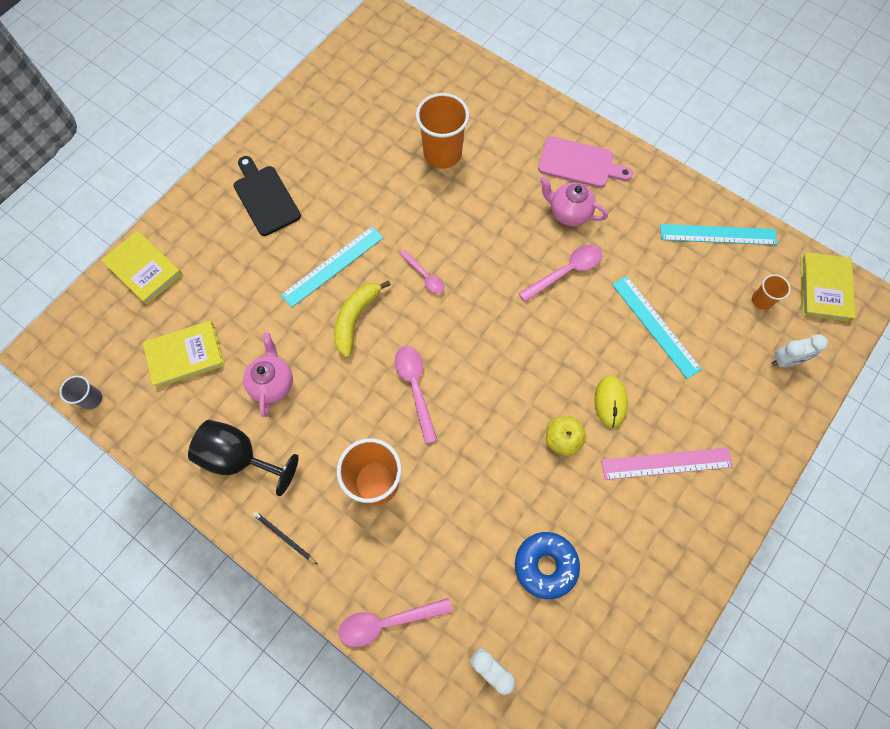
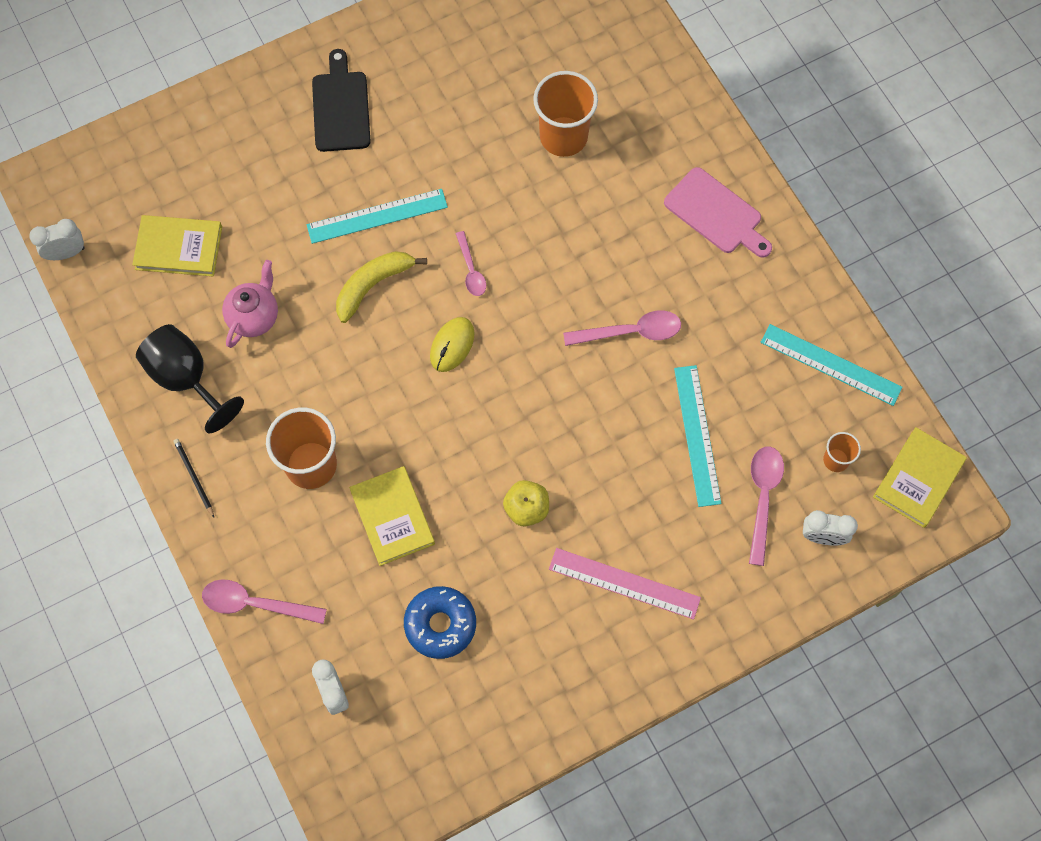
camera: 25 degrees right, 0 degrees up
(91, 399) = (66, 253): grey cup -> white clock
(144, 269) = (176, 135): yellow book -> yellow book (392, 517)
(415, 387) = (399, 386): pink spoon -> pink spoon (763, 497)
(568, 213) = (670, 267): pink teapot -> none
(610, 402) = (600, 494): yellow mouse -> yellow mouse (452, 345)

